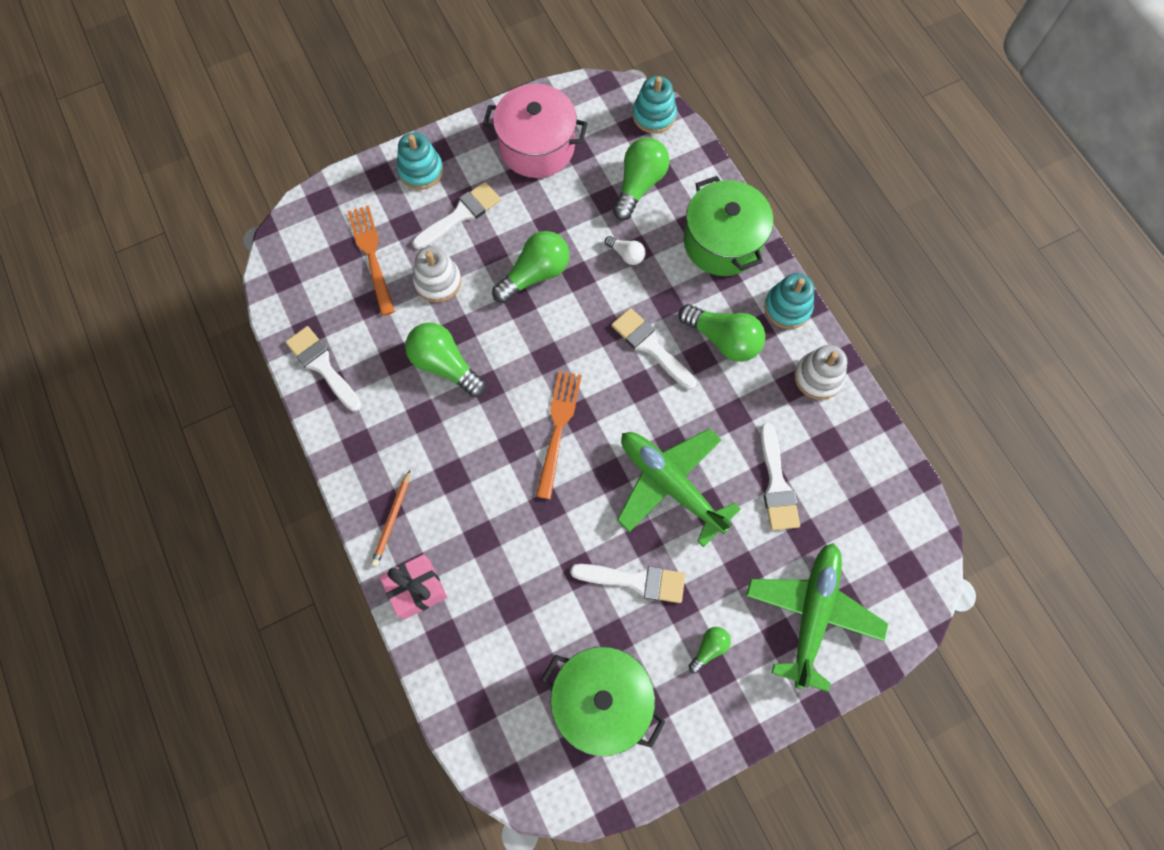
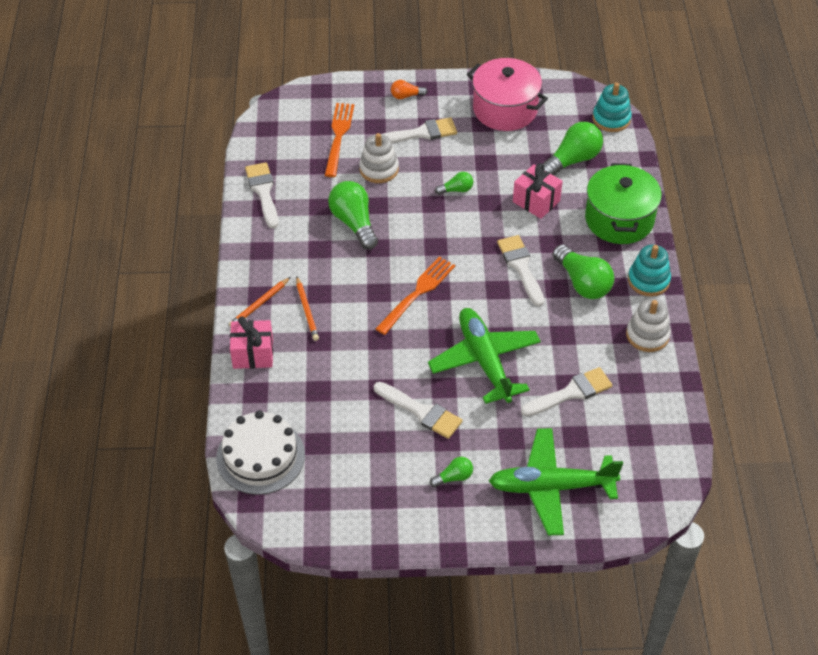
camera: 25 degrees right, 20 degrees down
(421, 171) = (406, 96): turquoise stacking toy -> orange light bulb
(449, 504) = (307, 310): none -> orange pencil
(492, 721) = (260, 456): none -> white cake
(535, 274) = (456, 190): green light bulb -> green light bulb, size x0.52
(601, 700) = (350, 477): green pot -> none
(626, 254) = (536, 201): white light bulb -> pink gift
(776, 484) = (571, 392): white brush -> white brush turned 135 degrees counterclockwise
(812, 613) = (550, 487): green plane -> green plane turned 135 degrees counterclockwise

